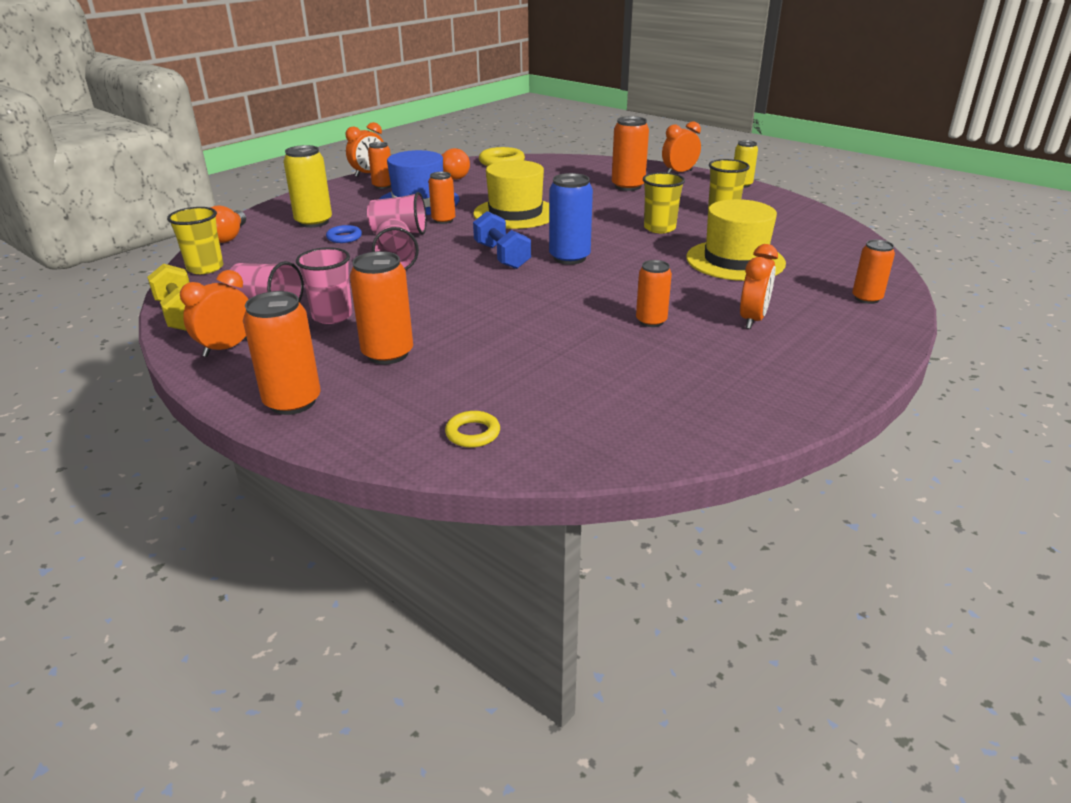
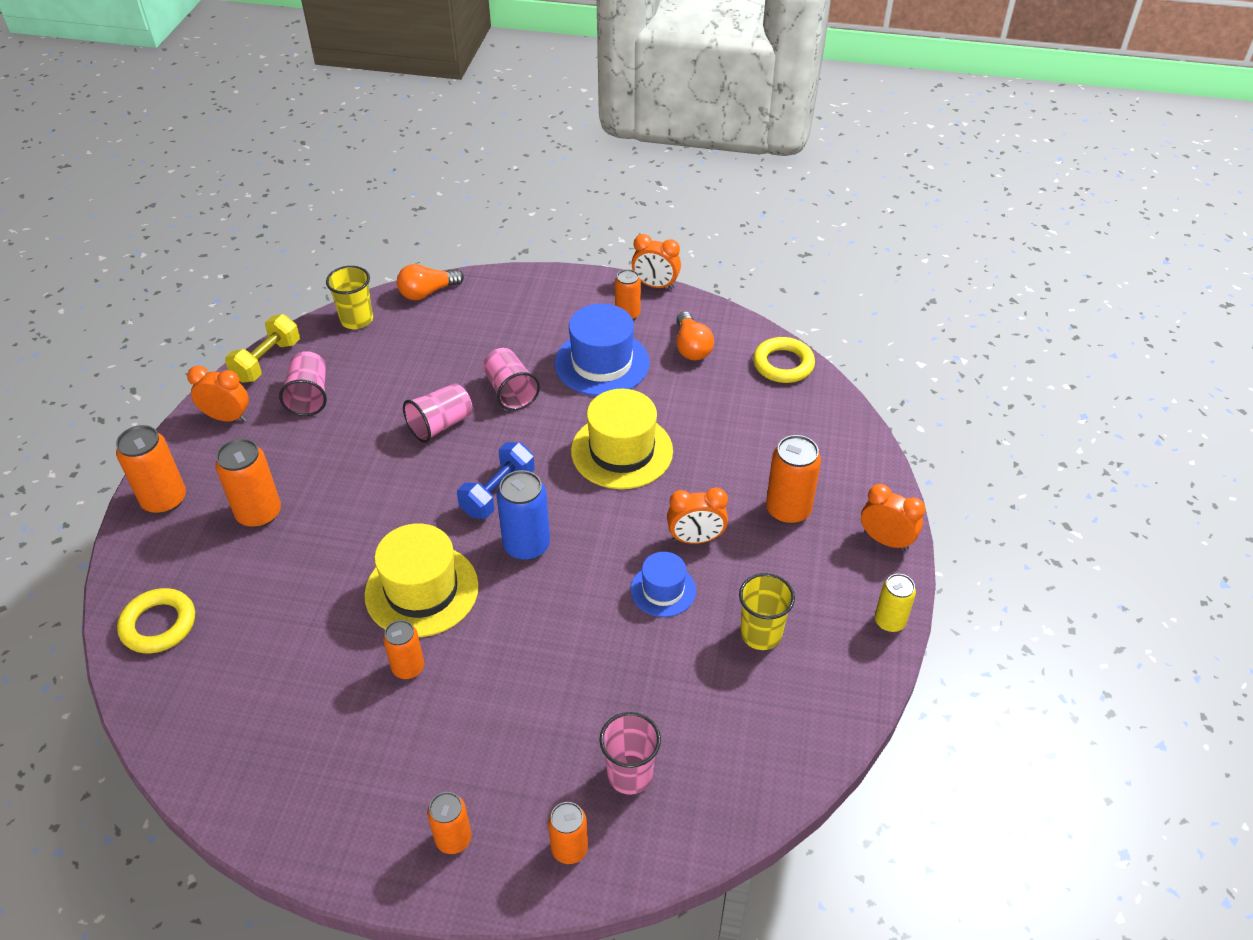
camera: 60 degrees right, 15 degrees up
(313, 222) = (496, 322): yellow can -> none
(332, 316) = (308, 445): pink cup -> pink cup (630, 774)
(344, 237) = (473, 362): blue ring -> none
(443, 220) = (563, 406): orange can -> orange can (453, 839)
(473, 433) = (158, 624): yellow ring -> yellow ring, size x1.66
(659, 228) = (663, 590): yellow cup -> blue hat
(735, 260) = (607, 691): yellow hat -> yellow hat (422, 590)
(752, 319) = (454, 752): orange clock -> orange clock (696, 539)

